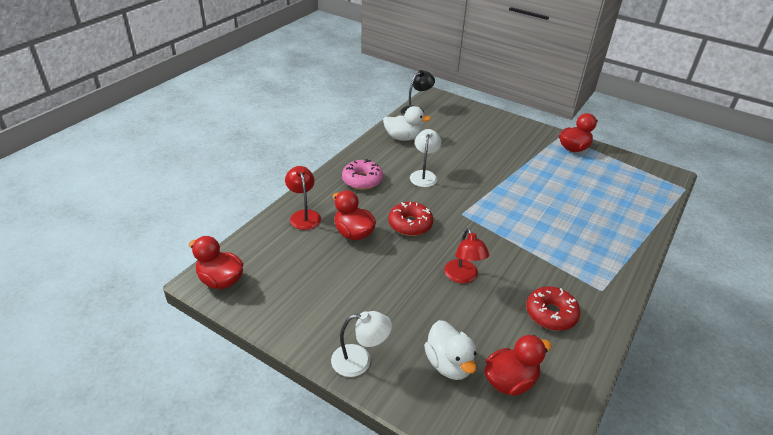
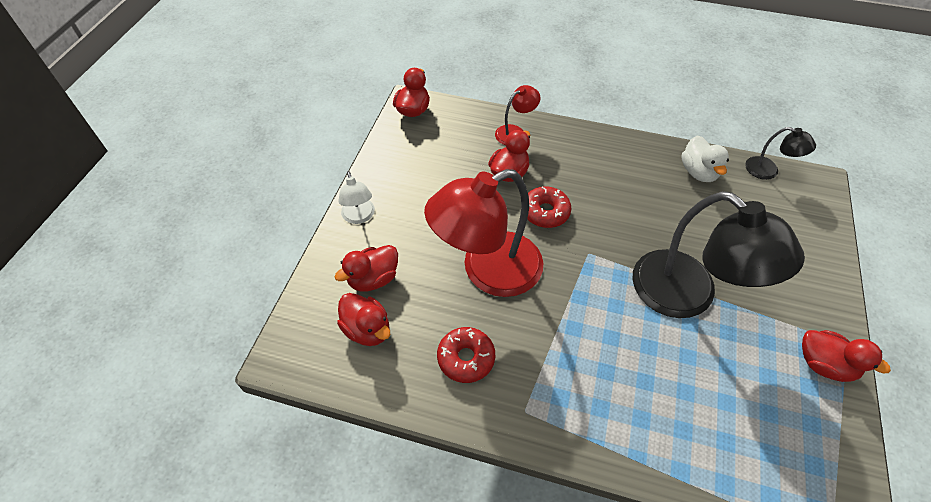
camera: 75 degrees right, 15 degrees up
(362, 180) = (594, 158): pink donut -> none
(424, 175) = (637, 206): white lamp -> none
(449, 364) = (373, 279): white duck -> red duck
(463, 277) = (487, 271): red lamp -> red lamp, size x2.20
(513, 180) = (687, 296): none -> black lamp

